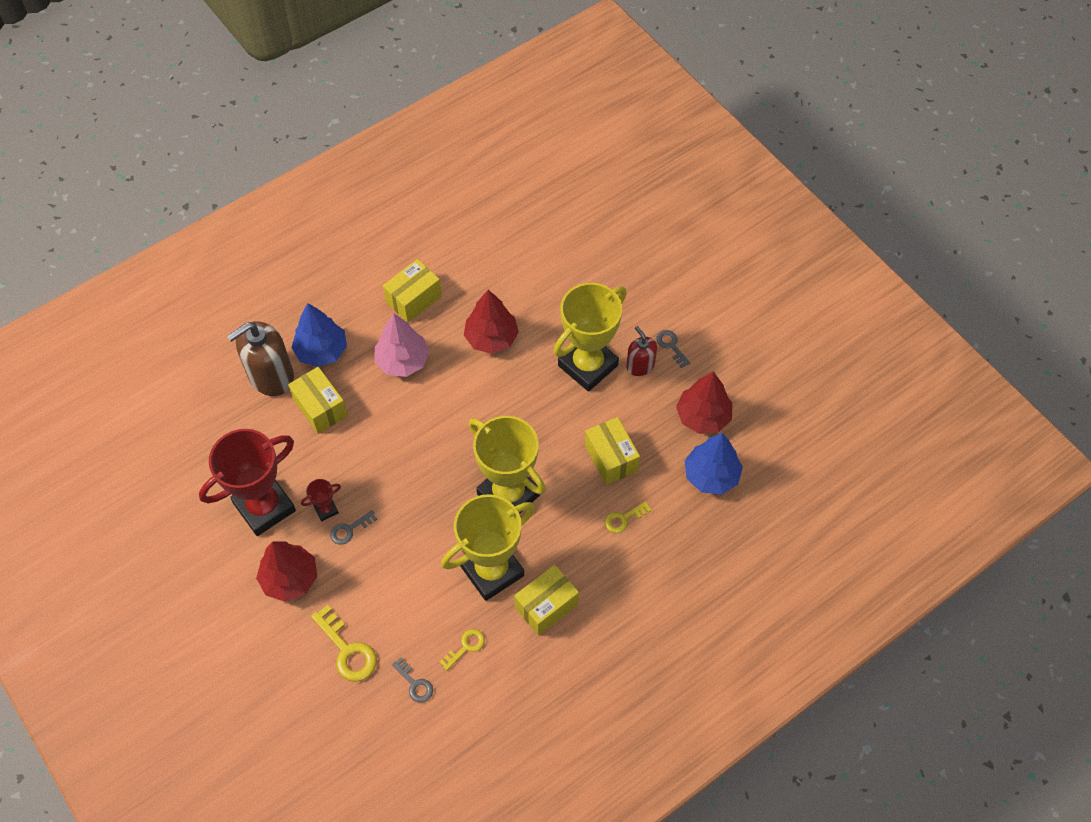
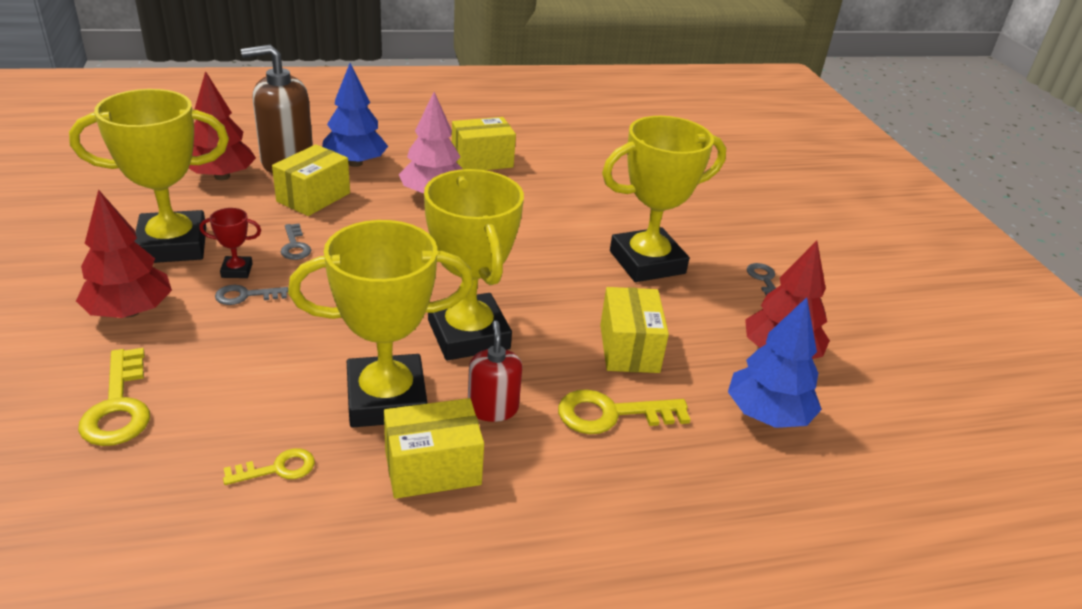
camera: 20 degrees right, 25 degrees down
(264, 507) = (172, 245): red trophy -> yellow trophy
(320, 408) = (313, 197): yellow box -> yellow box turned 45 degrees clockwise
(415, 683) = (166, 482): grey key -> grey key (295, 246)
(491, 338) = (545, 209): red tree -> red tree (222, 176)
(624, 519) = (612, 414): yellow key -> yellow key, size x1.69
(640, 365) = (714, 283): red soap dispenser -> red soap dispenser (493, 408)

